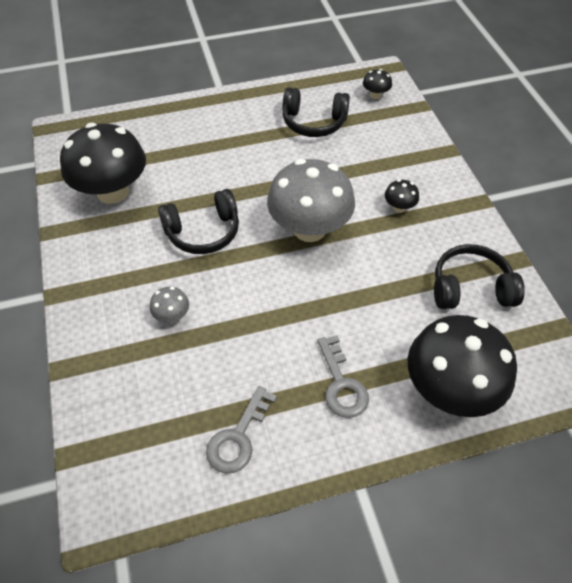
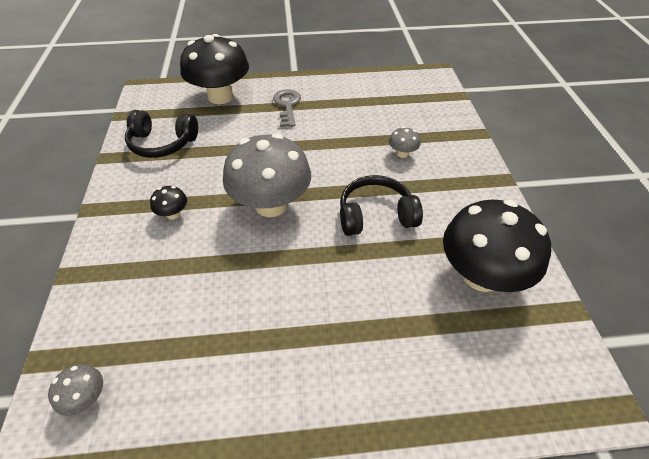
camera: 170 degrees left, 5 degrees down
(238, 436) = (358, 92): grey key -> none
(314, 122) = (208, 352): black headphones -> none
(375, 95) = (87, 398): black mushroom -> grey mushroom

